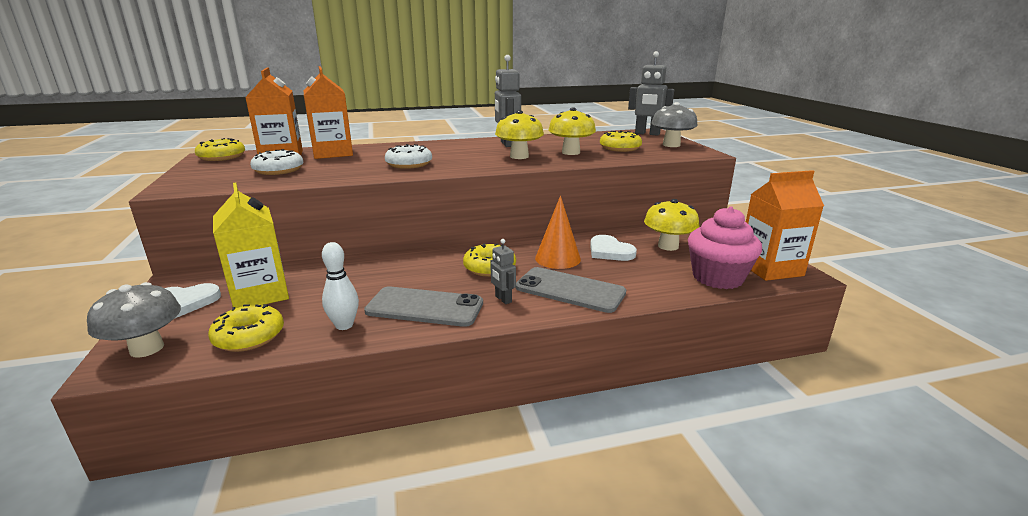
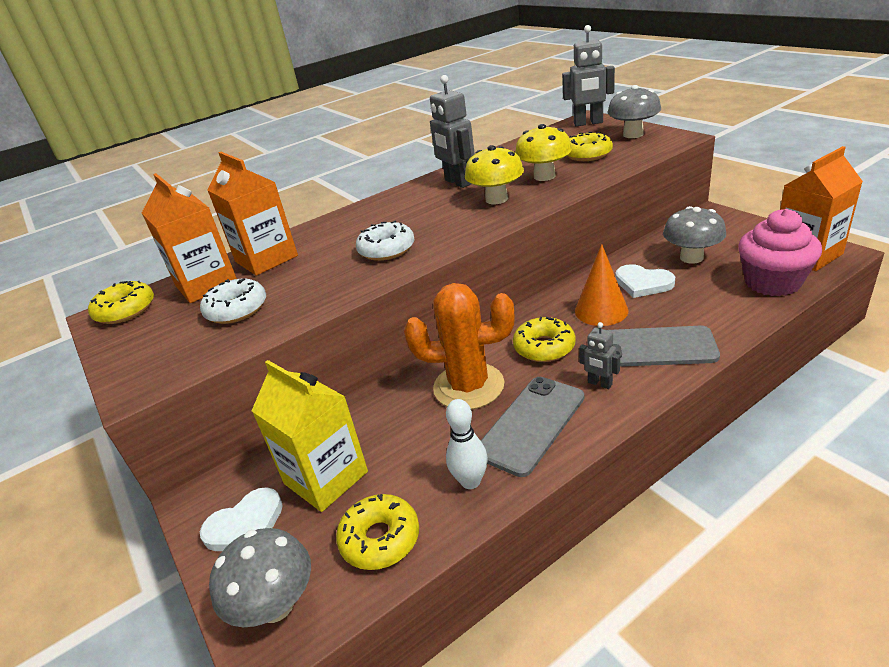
camera: 15 degrees left, 10 degrees up
(410, 274) = (468, 386): none -> orange cactus
(425, 307) = (531, 424): grey phone -> grey phone turned 45 degrees counterclockwise
(668, 246) = (691, 257): yellow mushroom -> grey mushroom

